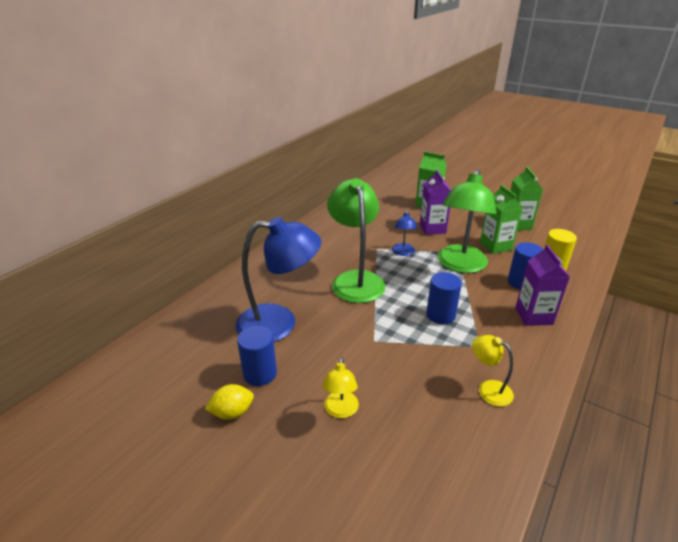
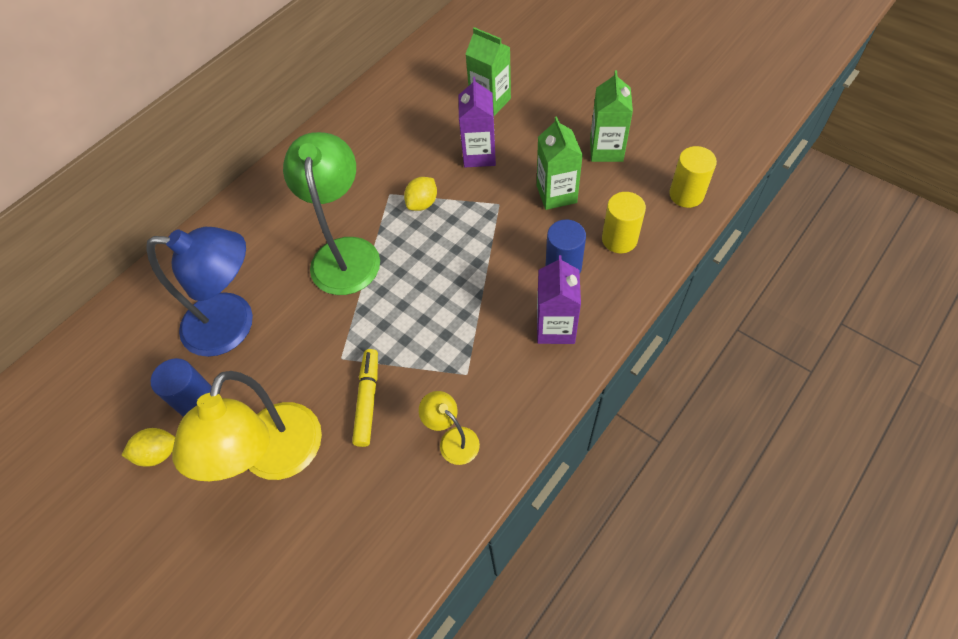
camera: 10 degrees right, 25 degrees up
(340, 411) = (276, 458): yellow lamp -> yellow lamp, size x2.08
(403, 252) = (422, 203): blue lamp -> yellow lemon
(406, 366) = (368, 400): none -> yellow marker
(440, 315) = (436, 320): blue cylinder -> none
(460, 265) = (492, 231): green lamp -> none
(584, 244) = (686, 194): none -> yellow cylinder

